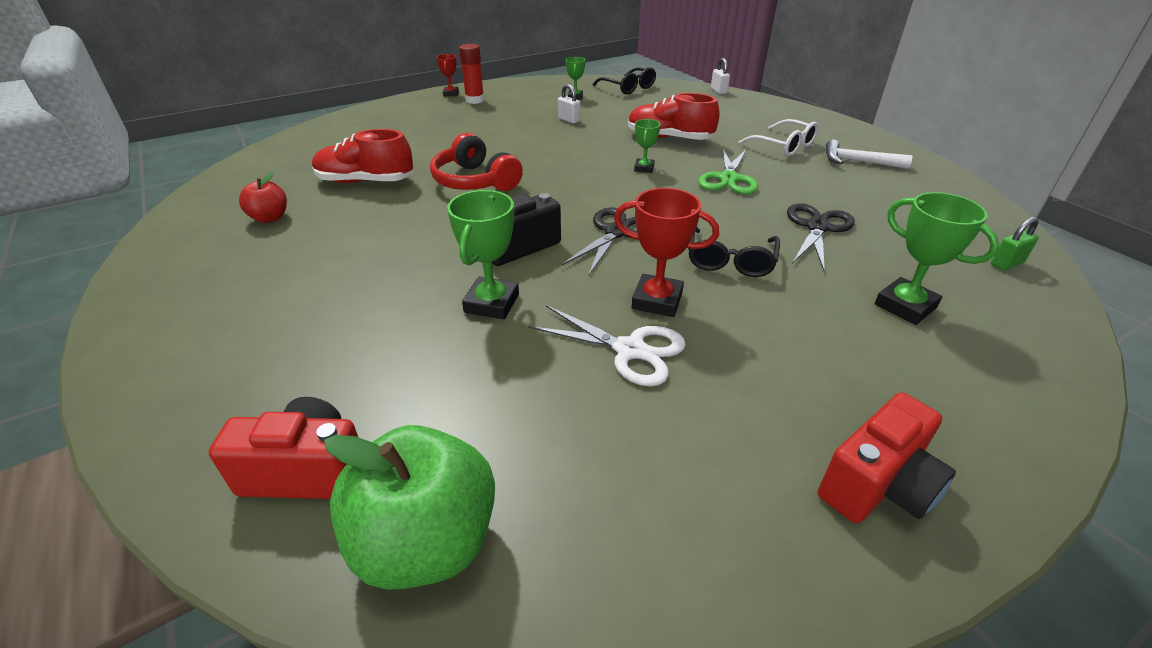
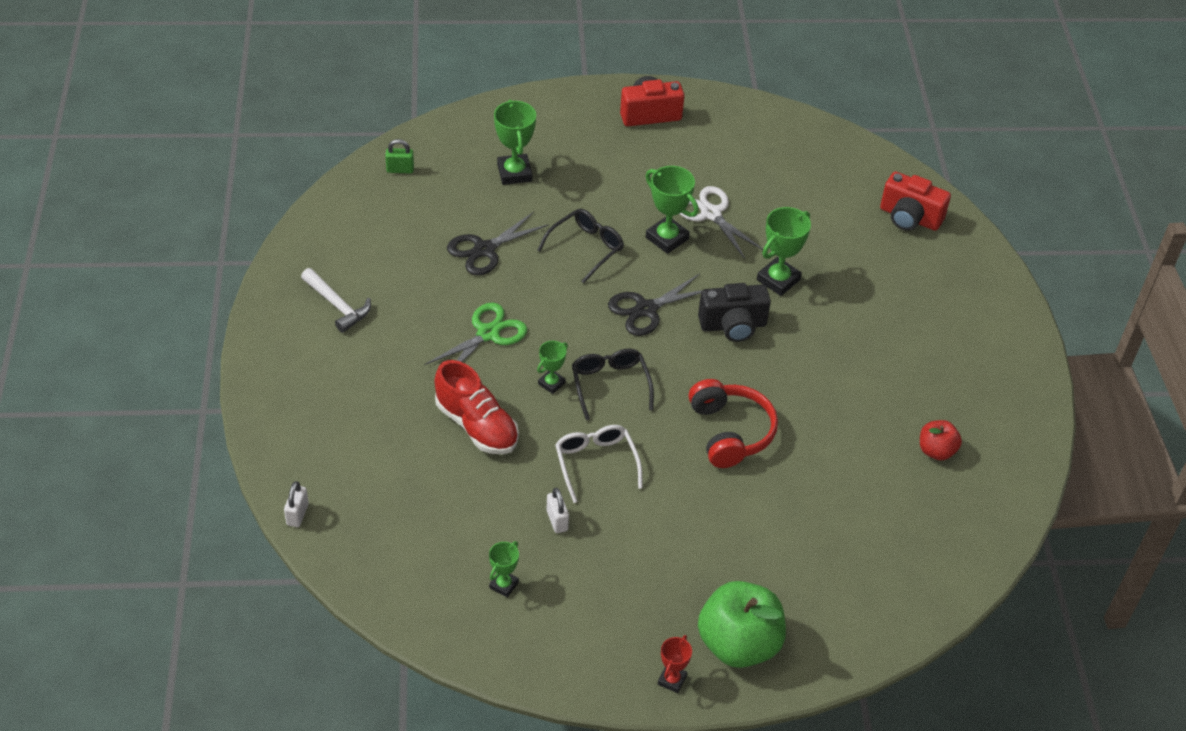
camera: 155 degrees left, 10 degrees up
(365, 181) = (839, 478): red shoe -> none
(426, 542) = (859, 170): green apple -> green apple (738, 644)
(475, 100) = (647, 638): red glue stick -> none
(628, 88) = (408, 582): black glasses -> black glasses (610, 385)
(657, 301) = (667, 238): red trophy -> green trophy
(784, 146) = (373, 359): white glasses -> white glasses (596, 463)

